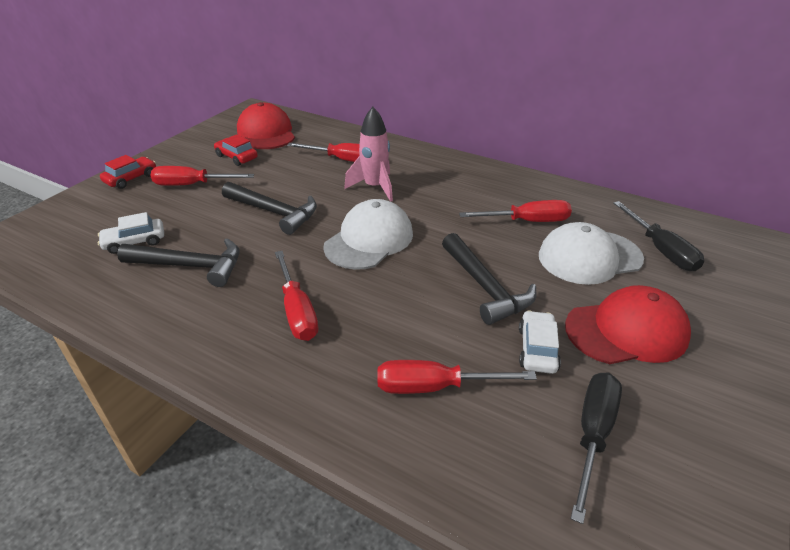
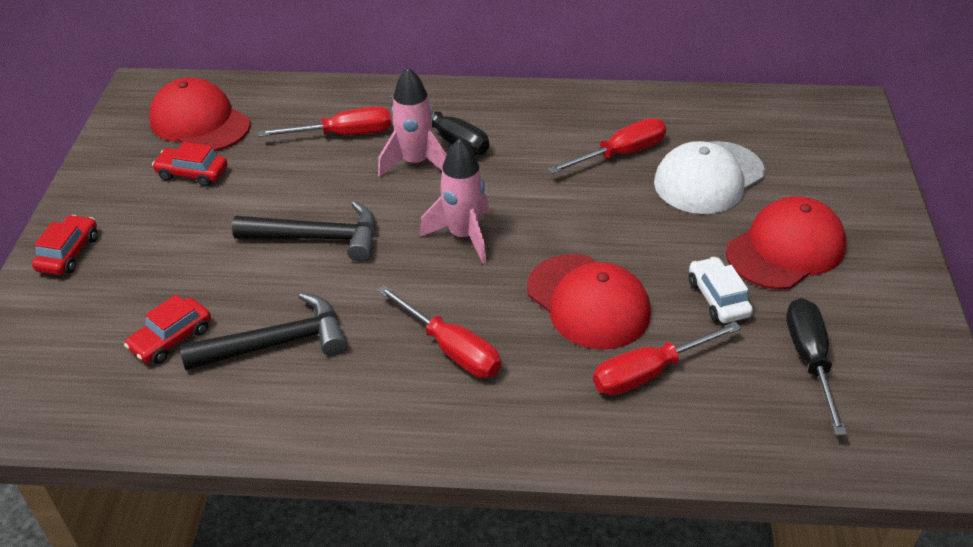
camera: 25 degrees left, 5 degrees up
(134, 242) = (171, 339): white car -> red car
(192, 185) = (170, 234): red screwdriver -> none
(369, 240) = (463, 236): white cap -> pink rocket
(425, 314) = (588, 301): none -> red cap
(485, 287) = (627, 250): black hammer -> none
(660, 249) = (771, 145): black screwdriver -> black screwdriver (449, 138)

